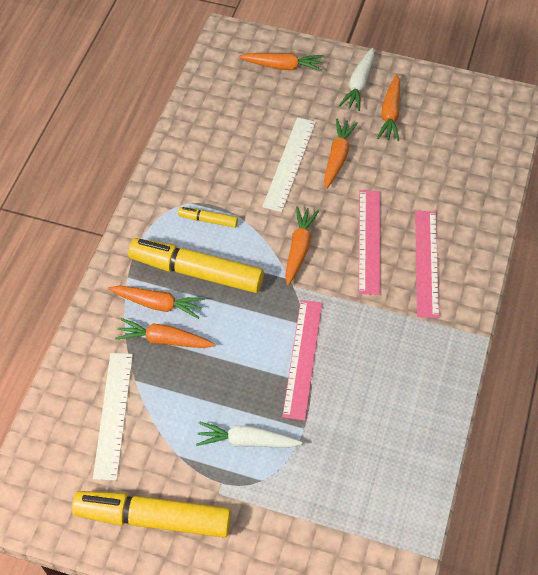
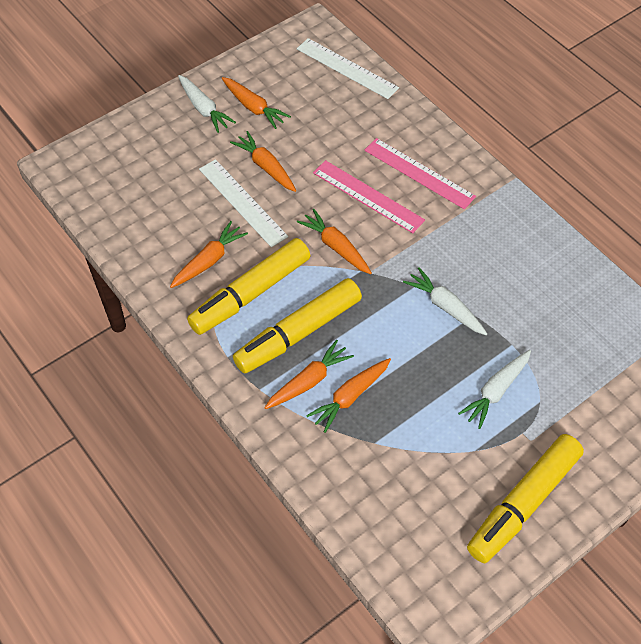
camera: 55 degrees left, 0 degrees up
(113, 414) = (398, 479): white ruler -> white ruler (347, 68)
(208, 220) = (251, 293): yellow marker -> yellow marker, size x2.20
(282, 66) = (133, 146): orange carrot -> orange carrot (209, 260)
(302, 358) = (445, 307): pink ruler -> white carrot

